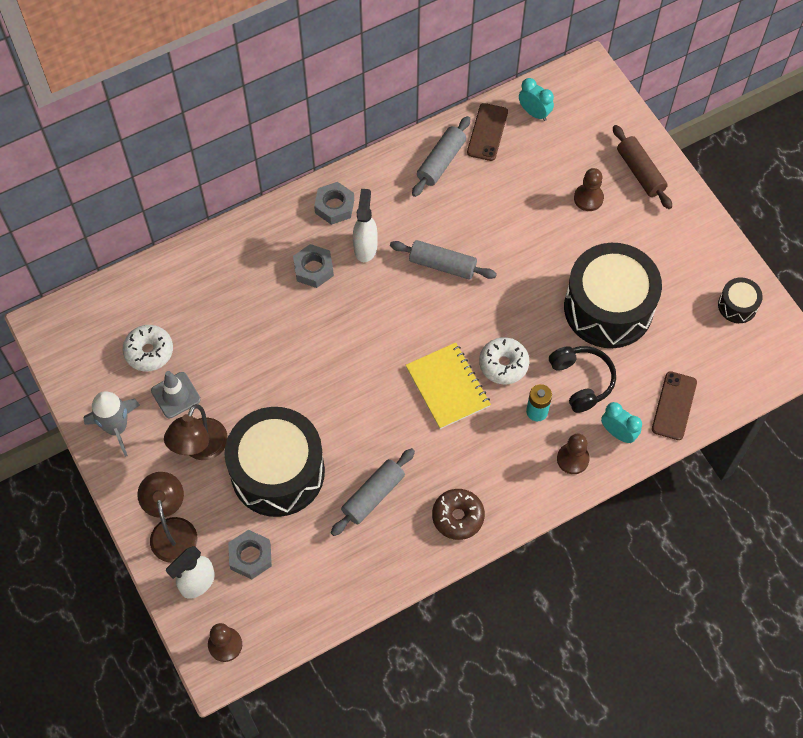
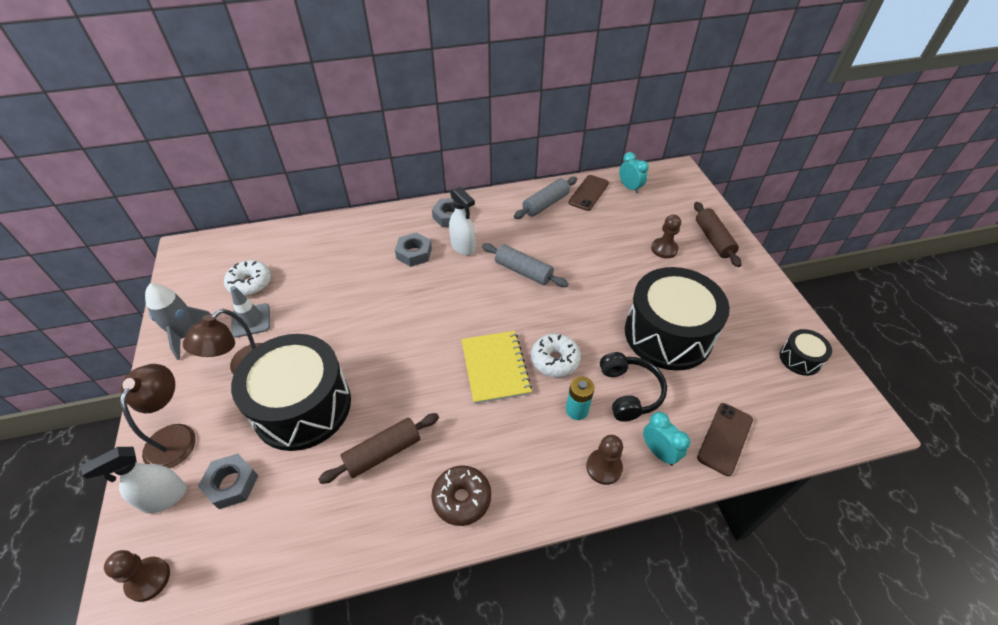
camera: 15 degrees right, 15 degrees down
(365, 247) = (463, 247): white spray bottle -> white spray bottle turned 120 degrees clockwise
(373, 495) = (383, 452): grey rolling pin -> brown rolling pin

